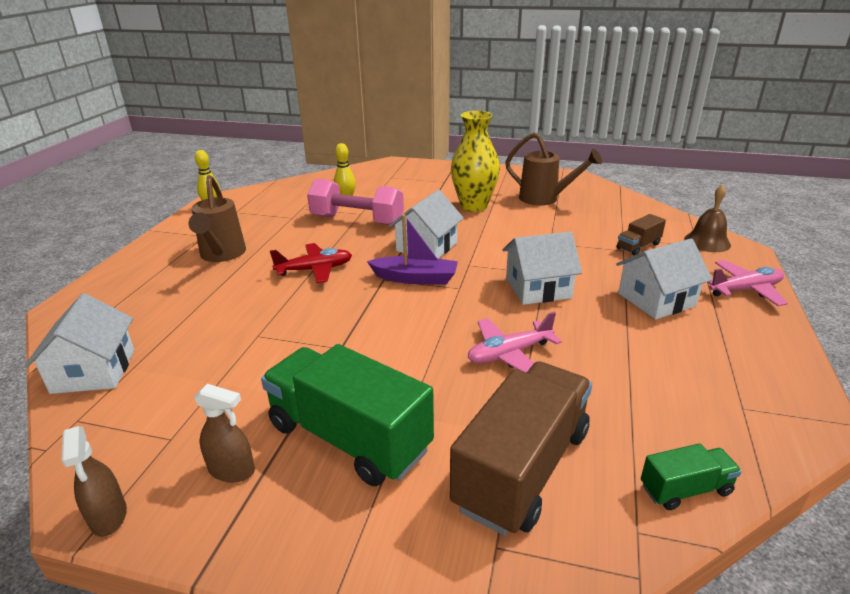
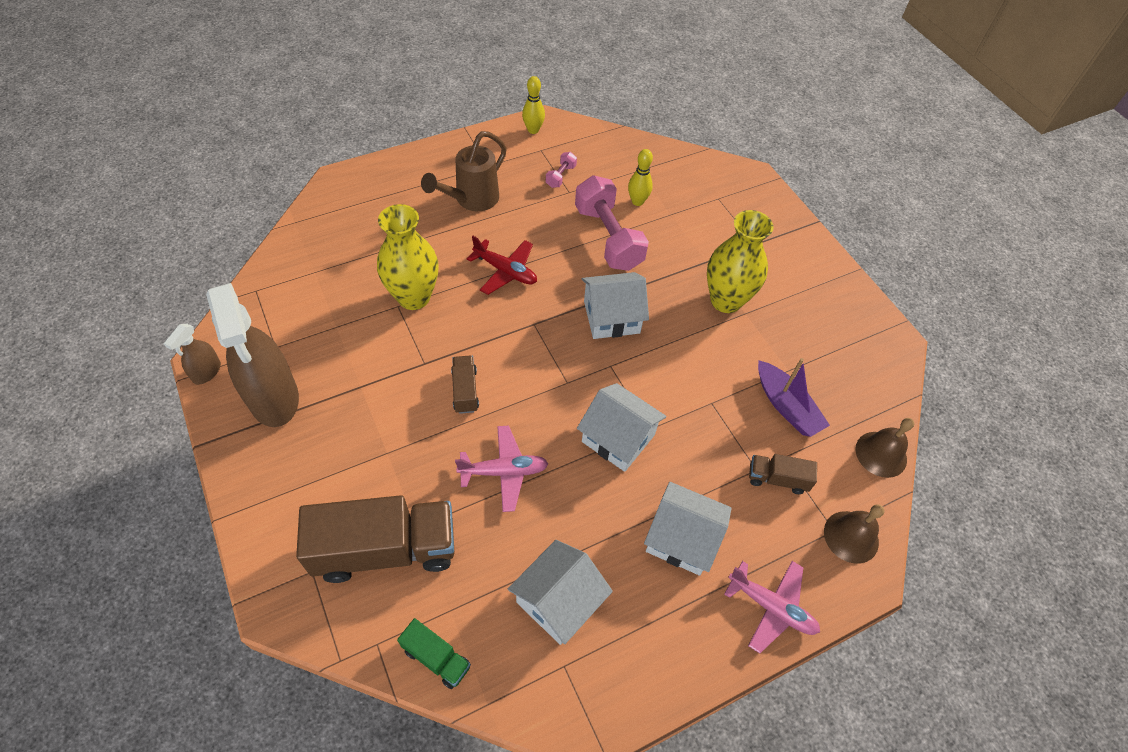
camera: 45 degrees right, 25 degrees up
(94, 371) = (297, 256): white house -> white house (558, 601)
(232, 470) = (274, 398): brown spray bottle -> brown spray bottle, size x2.18
(263, 323) = (414, 297): none -> yellow vase
(273, 214) = (561, 176): none -> pink dumbbell
(349, 437) = (342, 435): green truck -> none
(401, 338) = (465, 391): none -> brown truck
(415, 278) = (554, 344): purple boat -> purple boat (786, 406)
(509, 354) = (504, 471): pink plane -> pink plane turned 150 degrees clockwise
(545, 199) = (805, 348): brown watering can -> none
(651, 210) = (881, 454): none -> brown bell

